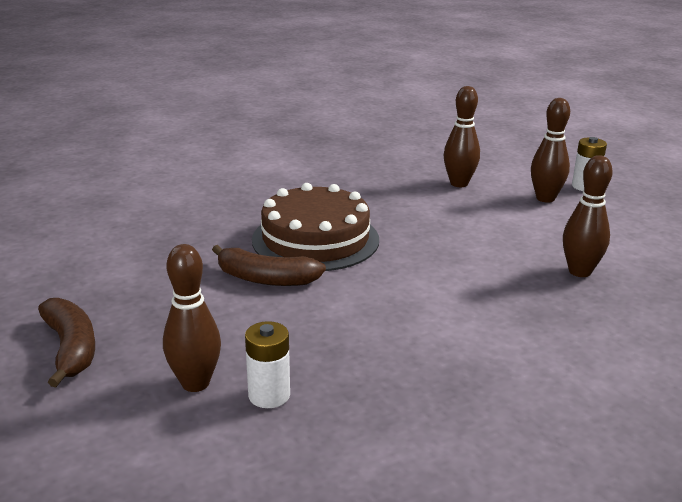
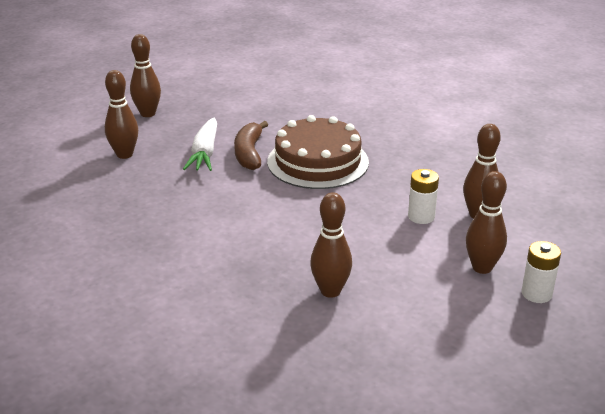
camera: 75 degrees right, 5 degrees up
(71, 349) = (148, 113): brown banana -> brown bowling pin
(241, 311) = (205, 153): none -> white carrot
(269, 395) = (118, 178): white battery -> white battery (421, 216)

